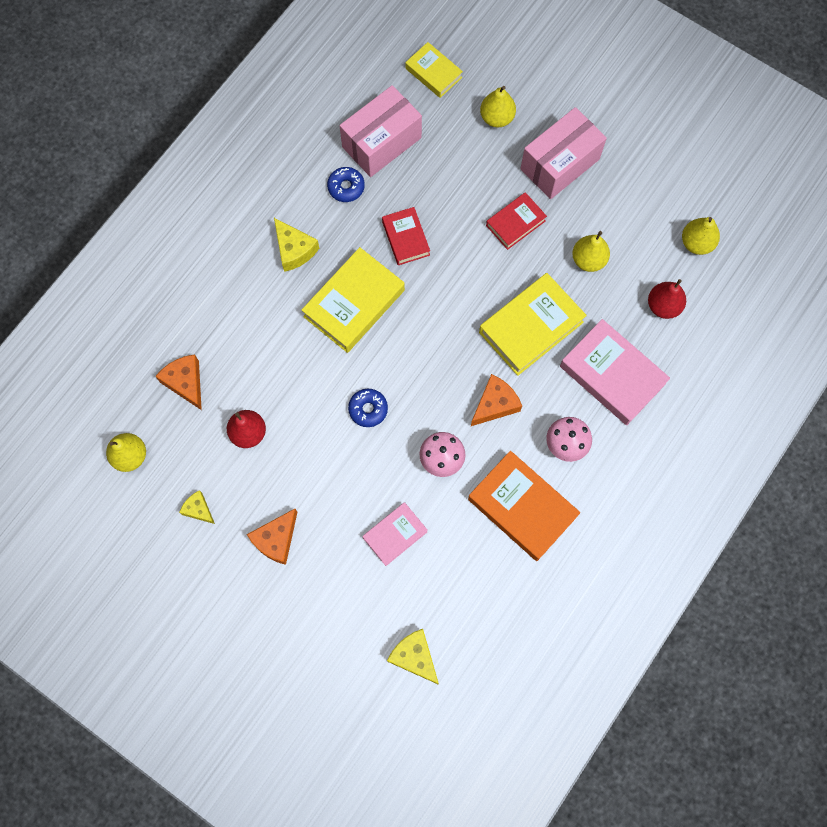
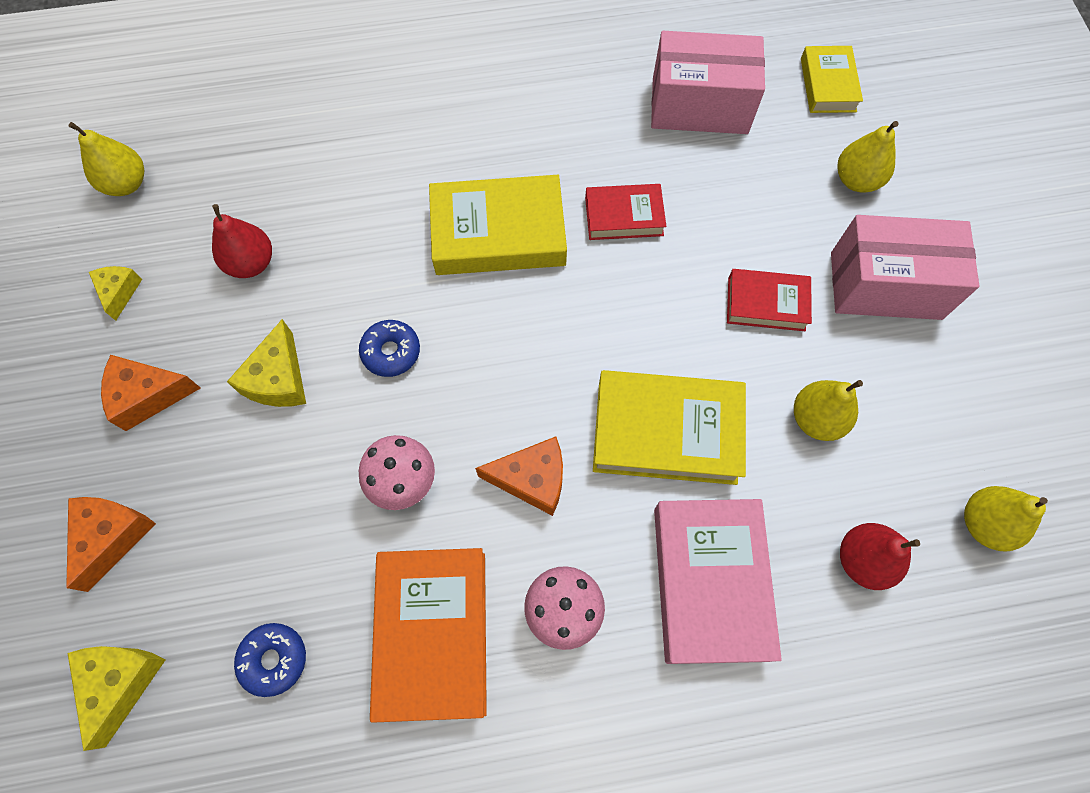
camera: 45 degrees right, 5 degrees down
(185, 382) = (254, 163): orange cheese -> orange cheese (112, 536)
(294, 250) = (497, 132): yellow cheese -> yellow cheese (278, 379)
(346, 187) = (615, 118): blue donut -> blue donut (274, 659)
(395, 534) = (264, 515): pink book -> none
(405, 238) = (624, 216): red book -> red book turned 60 degrees clockwise

